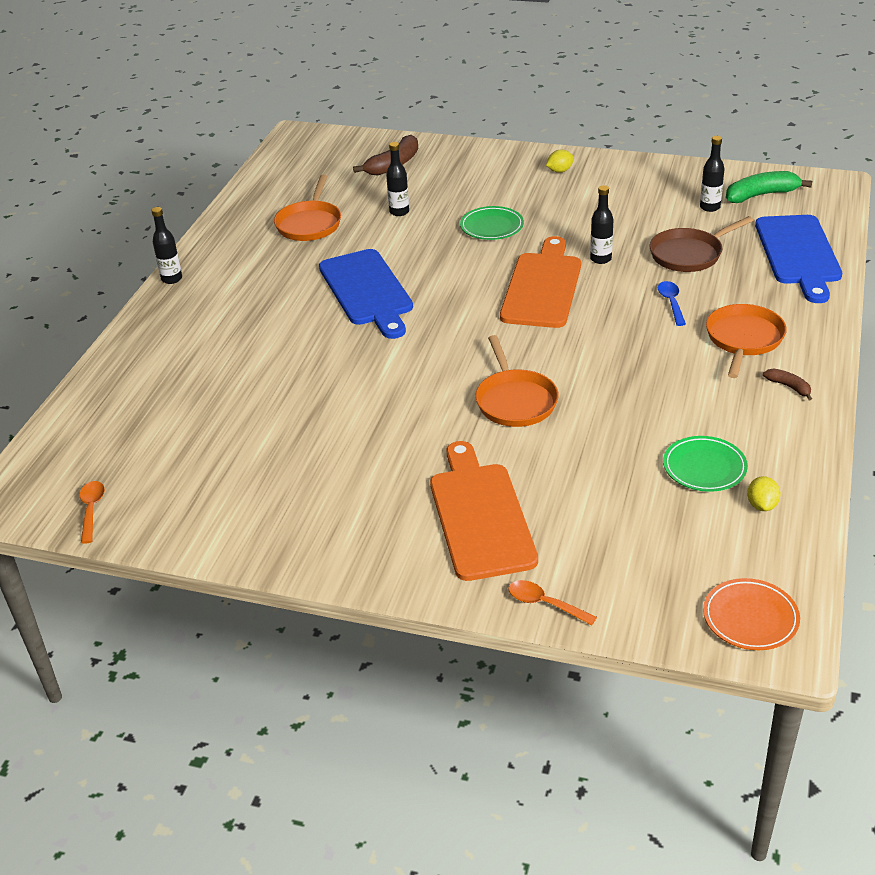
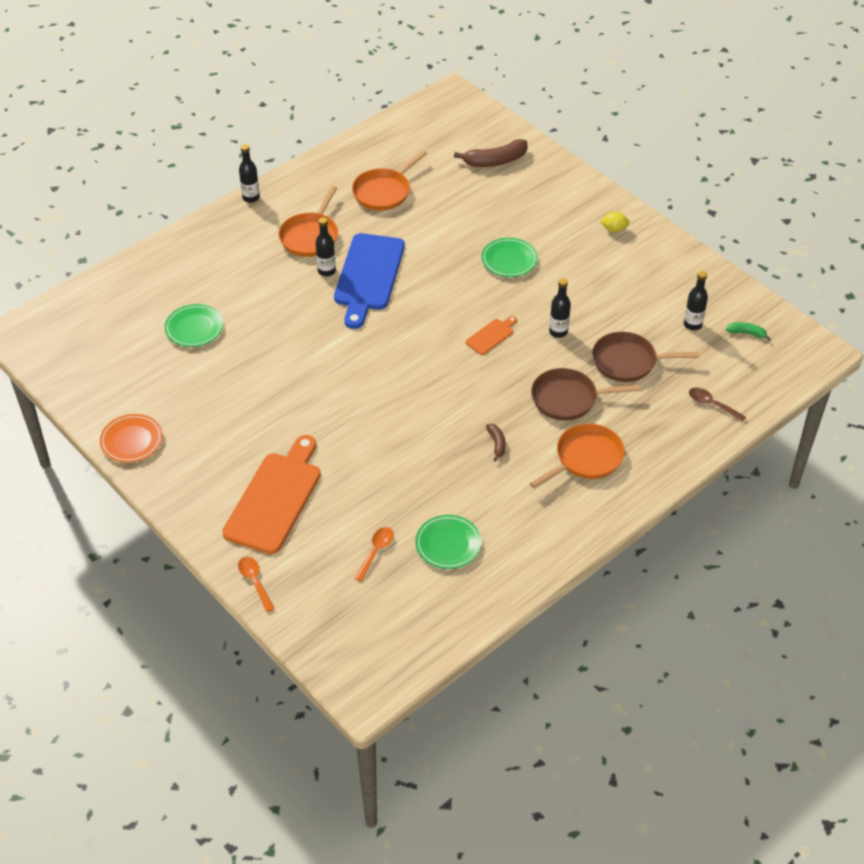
camera: 30 degrees right, 10 degrees up
(91, 510) = (61, 365): orange spoon -> orange spoon (376, 551)
(222, 408) = (194, 328): none -> green plate
(399, 212) = (456, 211): black bottle -> black bottle (326, 271)
(515, 400) = (379, 423): orange pan -> orange pan (310, 236)
(542, 287) = (491, 336): orange cutting board -> orange cutting board, size x0.45
(671, 303) = (568, 398): blue spoon -> brown pan
(750, 618) = (364, 664): orange plate -> orange plate (132, 441)
(761, 195) = (746, 333): green banana -> green banana, size x0.52
(762, 505) = (455, 593): yellow lemon -> none
(789, 387) = (574, 515): brown banana -> brown banana (497, 444)
(798, 254) = (712, 404): blue cutting board -> brown spoon

